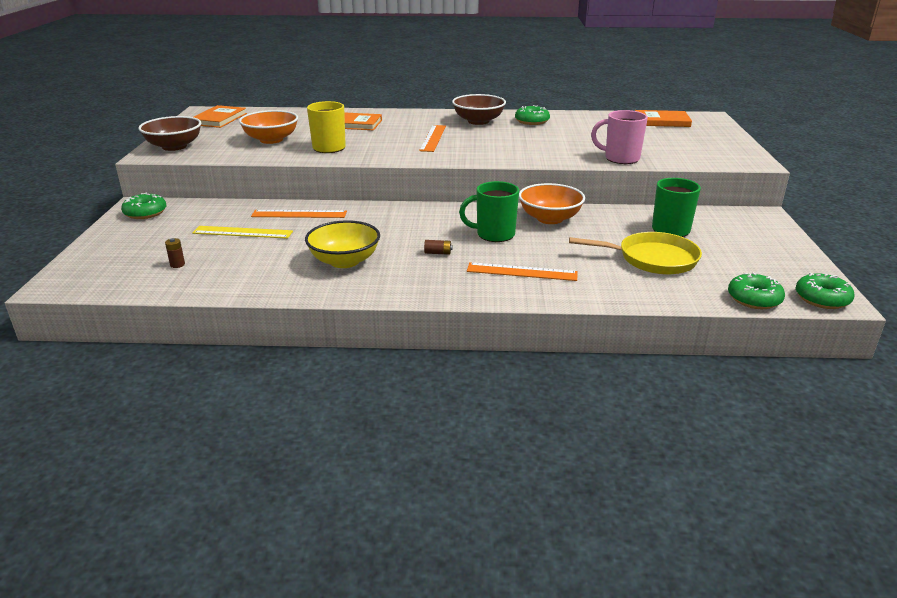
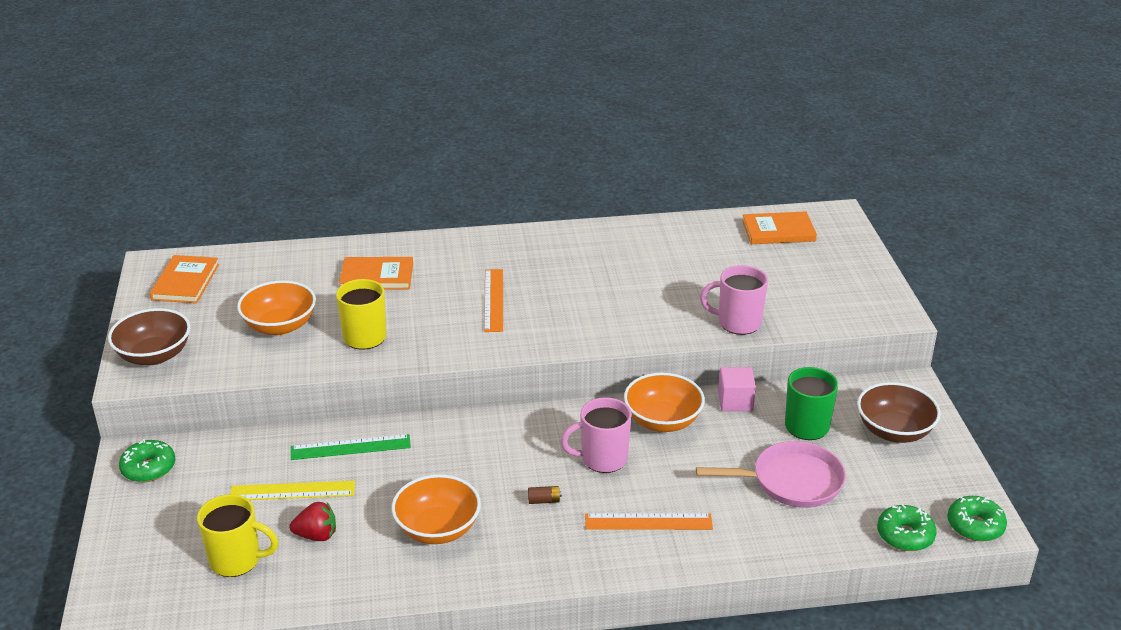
camera: 10 degrees left, 5 degrees up
(177, 265) = (236, 560): brown battery -> yellow mug
(247, 257) = (316, 535): none -> red strawberry
(299, 214) = (350, 447): orange ruler -> green ruler
(344, 261) = (437, 529): yellow bowl -> orange bowl
(478, 121) = (543, 254): brown bowl -> brown bowl (894, 431)
(494, 234) = (602, 459): green mug -> pink mug
(532, 121) = (613, 247): green donut -> none
(612, 213) = (735, 401): none -> pink cube
(652, 259) = (791, 481): yellow pan -> pink pan

